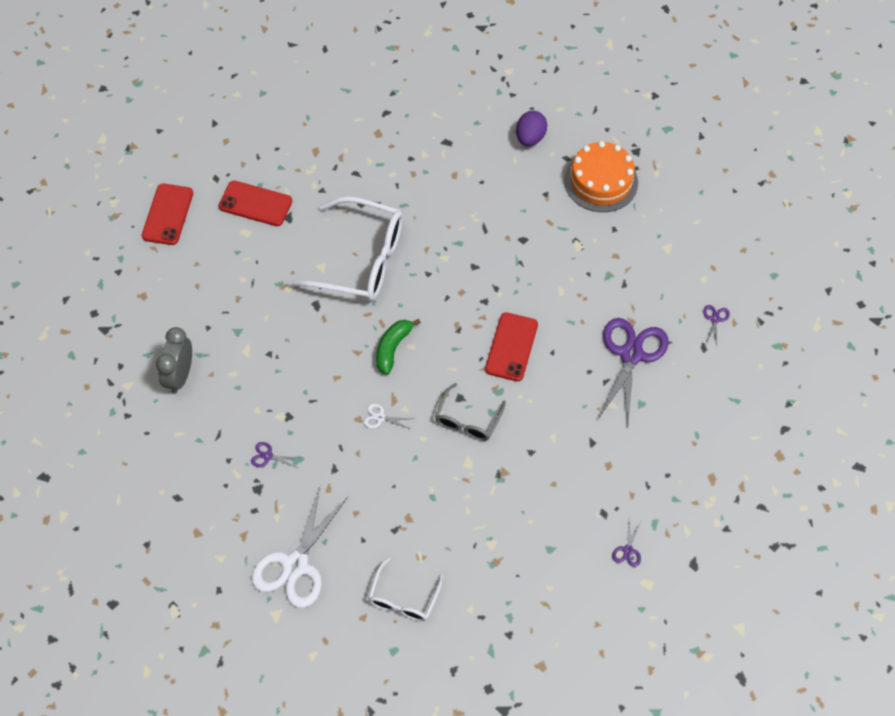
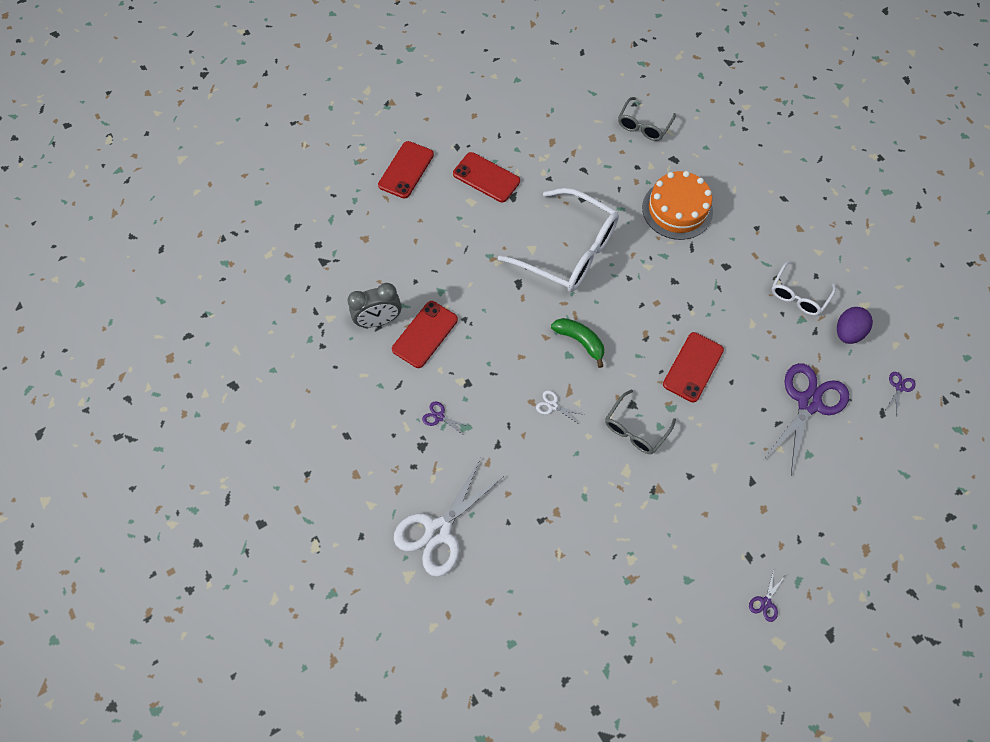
camera: 15 degrees right, 5 degrees up
(180, 376) = (379, 320): grey clock -> grey clock turned 135 degrees counterclockwise
(232, 378) = (425, 334): none -> red phone
(393, 348) = (580, 341): green banana -> green banana turned 90 degrees clockwise
(403, 598) = (533, 592): white glasses -> white glasses (798, 295)
(407, 114) = (643, 125): none -> grey glasses
(530, 138) = (753, 172): purple egg -> purple egg (847, 332)
(601, 181) = (812, 227): orange cake -> orange cake (677, 209)

